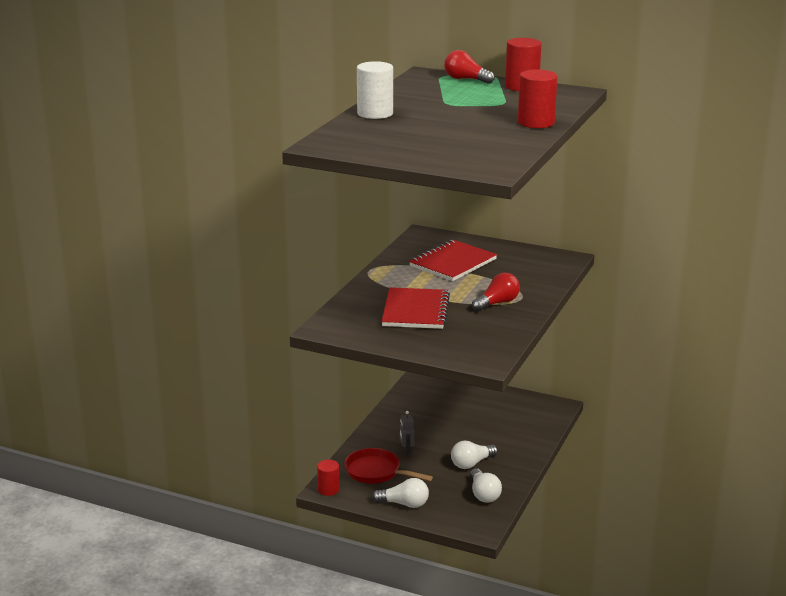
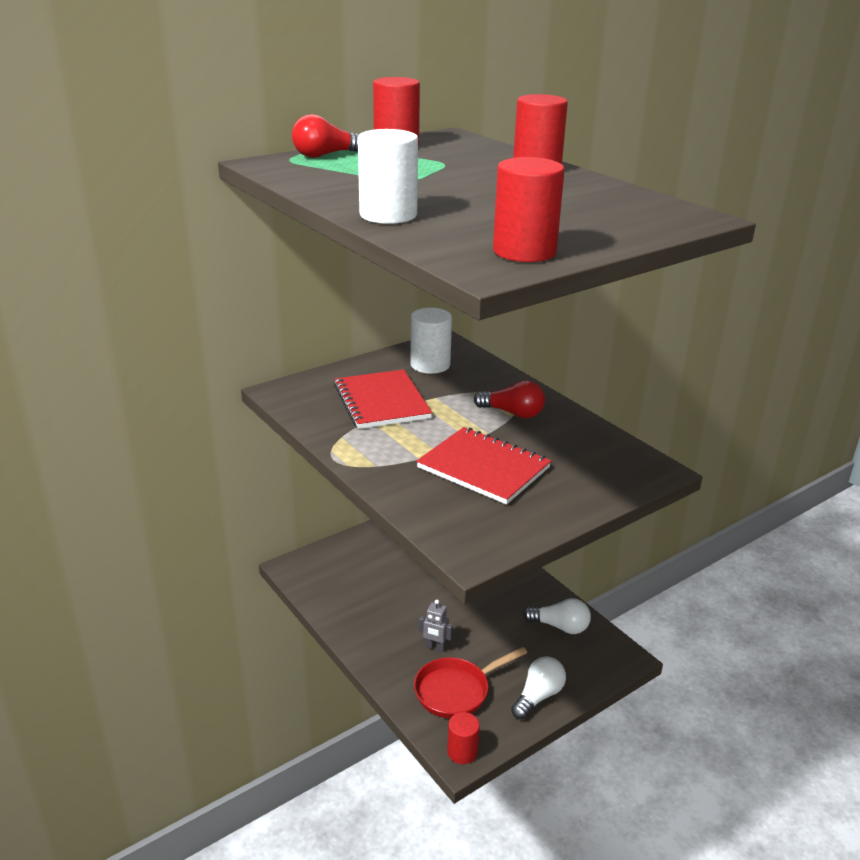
camera: 60 degrees left, 5 degrees up
(360, 147) = (524, 251): none -> red cylinder
(471, 463) = (496, 609): white light bulb -> none
(497, 303) = (512, 413): red light bulb -> red light bulb turned 120 degrees clockwise
(525, 262) = (430, 365): none -> white cylinder

